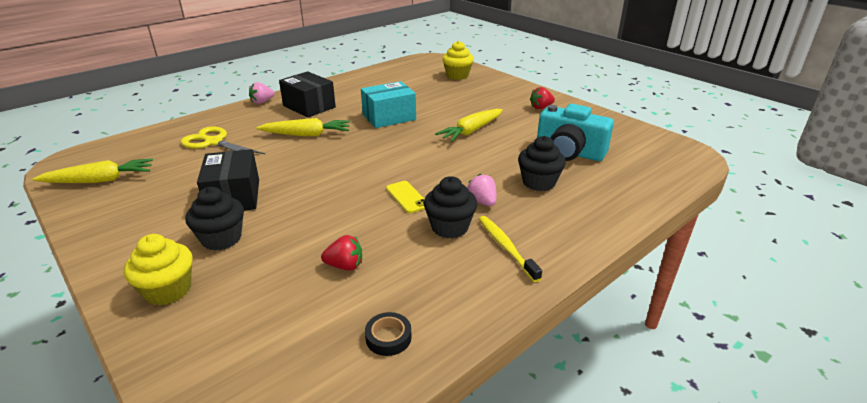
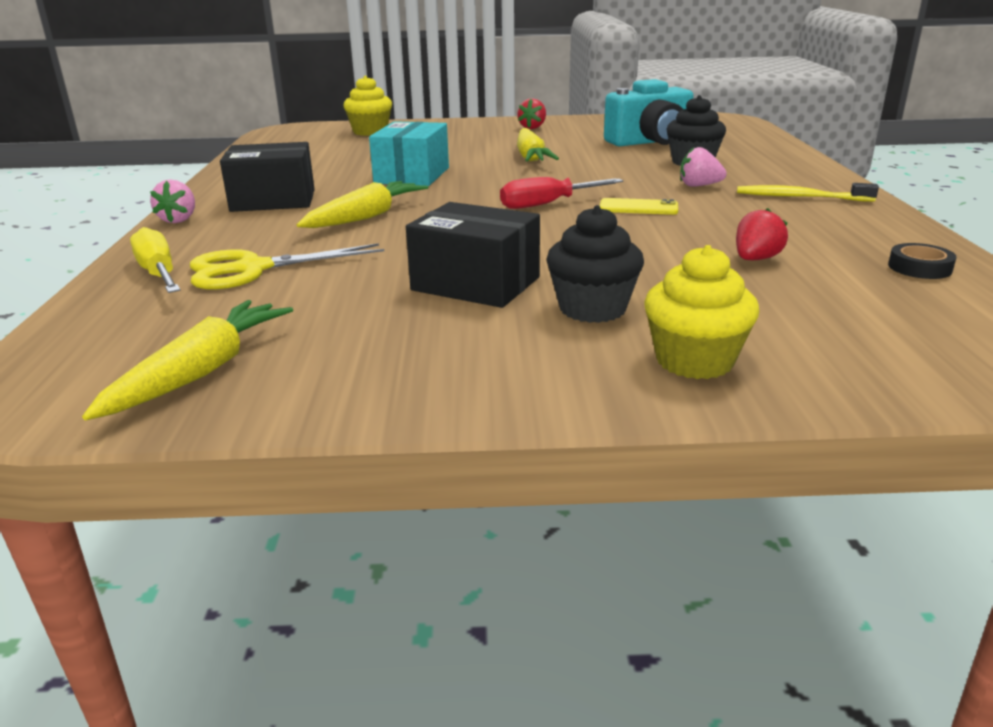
camera: 50 degrees left, 5 degrees down
(194, 128) = (159, 273): none -> yellow screwdriver
(381, 169) = (548, 204): none -> red screwdriver
(449, 227) = (733, 206): black cupcake -> none

